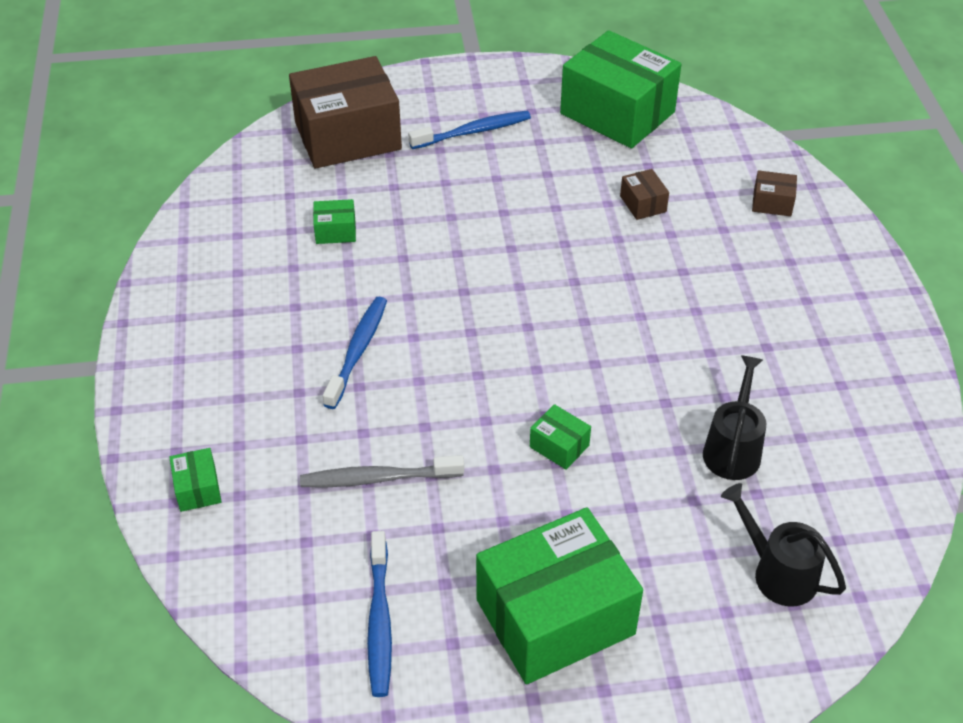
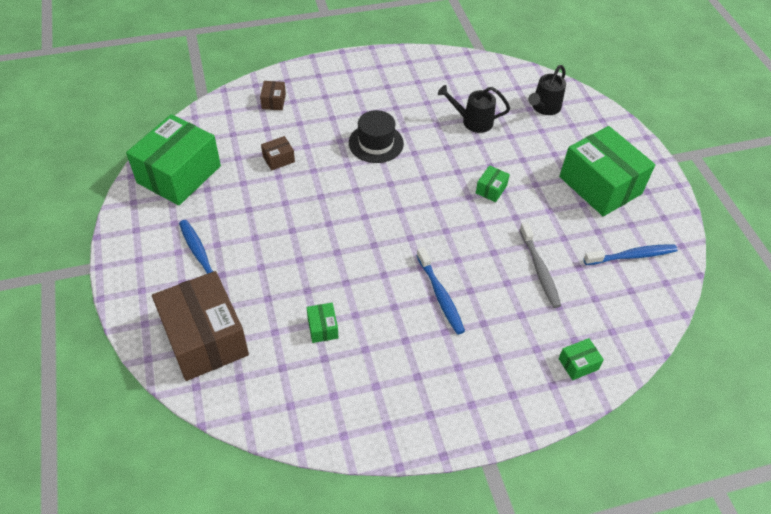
camera: 100 degrees left, 5 degrees up
(357, 351) = (440, 295): blue toothbrush -> blue toothbrush turned 120 degrees counterclockwise
(676, 312) = (376, 143): none -> black hat

